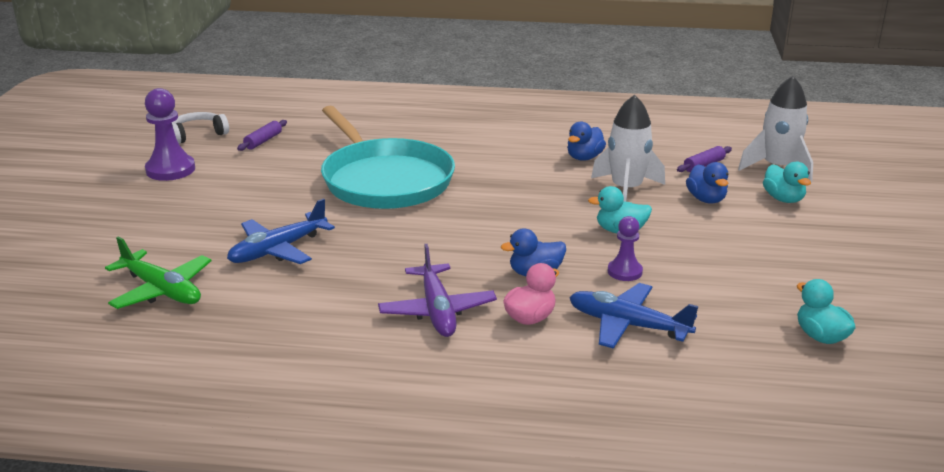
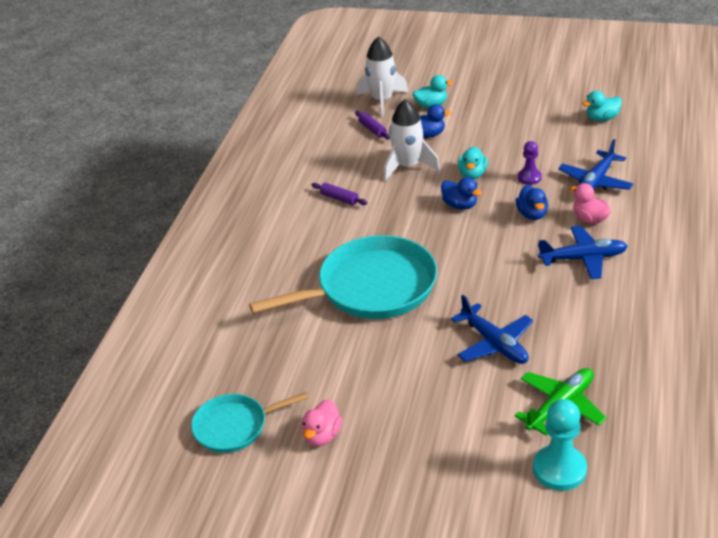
camera: 80 degrees left, 10 degrees up
(66, 288) = (559, 469): none -> turquoise pawn
(170, 170) = (322, 436): purple pawn -> pink duck
(197, 134) = (234, 427): white headphones -> turquoise pan
(263, 141) = (265, 373): purple rolling pin -> purple rolling pin (339, 198)
(437, 311) = (583, 258): purple plane -> blue plane
(584, 158) = (347, 181): blue duck -> blue duck (460, 205)

